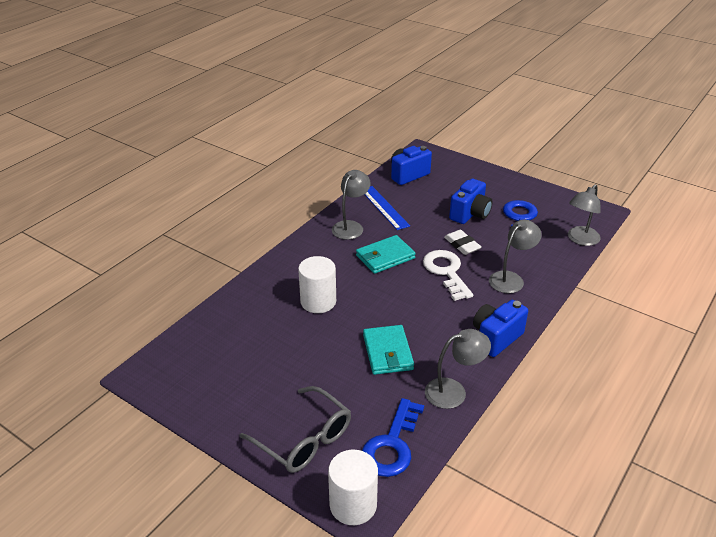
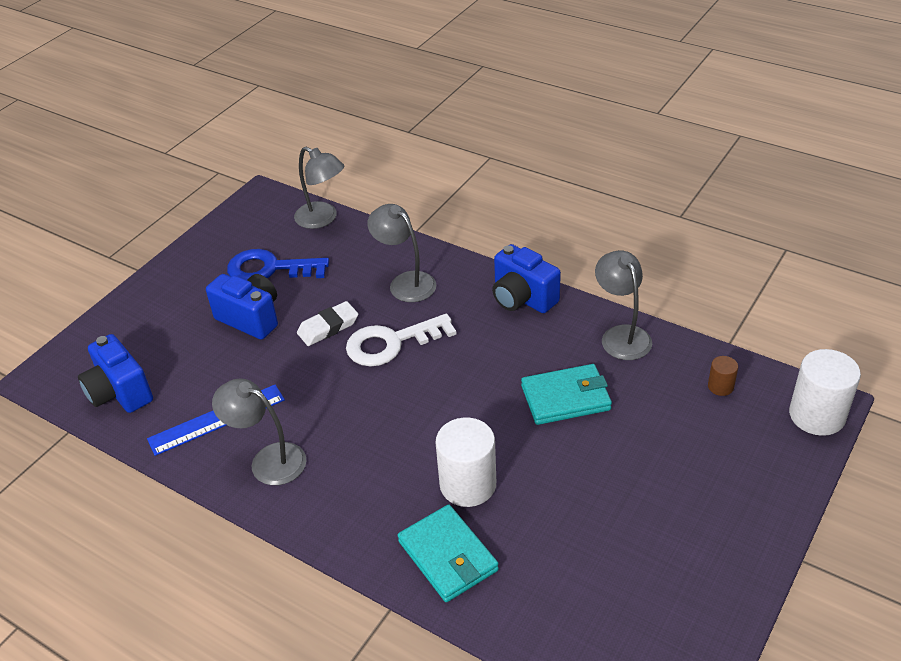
camera: 90 degrees left, 5 degrees up
(304, 439) = (739, 470): grey glasses -> none
(385, 257) = (355, 411): turquoise wallet -> turquoise wallet (448, 556)
(392, 445) = (720, 386): blue key -> brown cylinder

